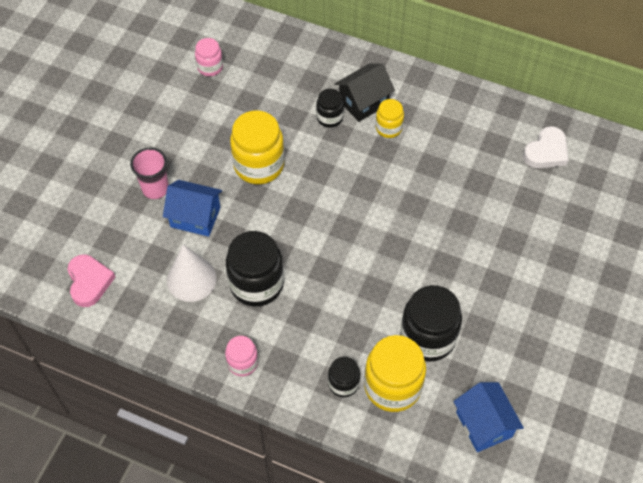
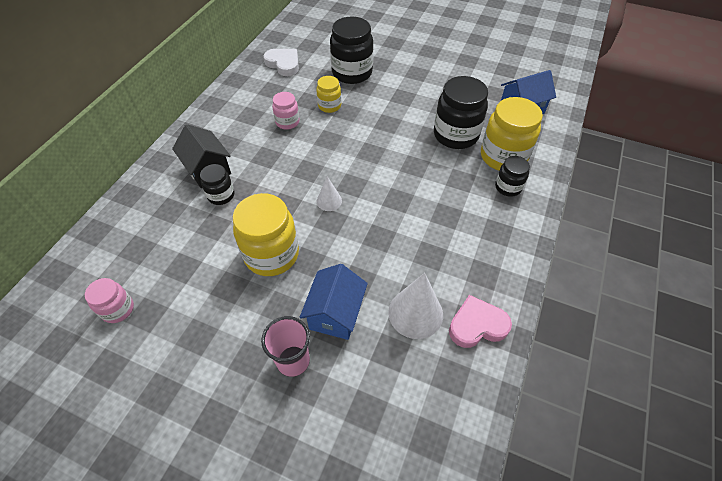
camera: 90 degrees left, 5 degrees down
(89, 282) = (428, 431): pink heart -> pink heart (477, 325)
(242, 363) = (504, 262): pink jar -> pink jar (287, 122)
(256, 284) = (416, 253): black jar -> black jar (352, 73)
(323, 208) = (329, 201): none -> white cone
(388, 128) = (242, 153): yellow jar -> yellow jar (329, 106)

